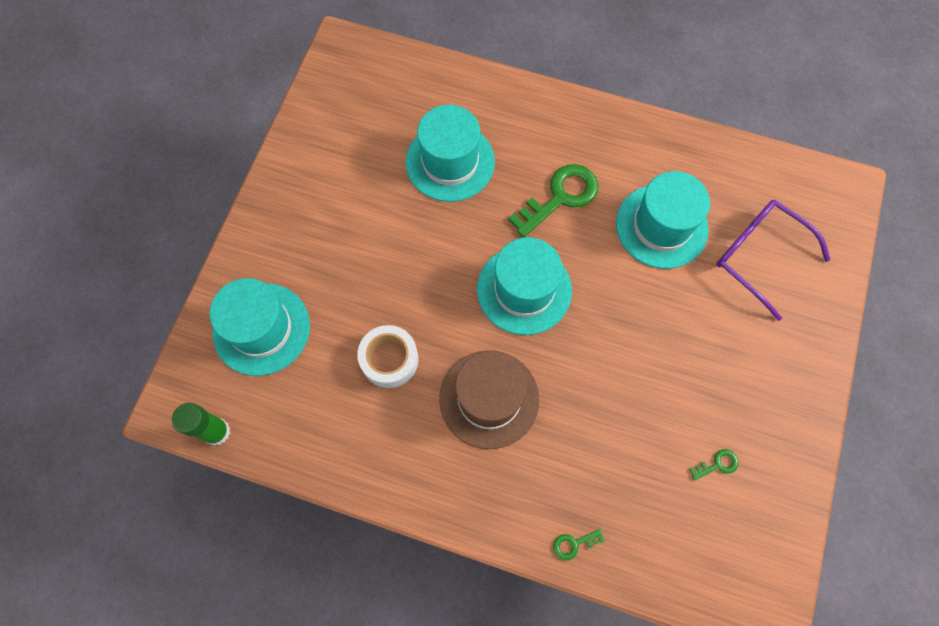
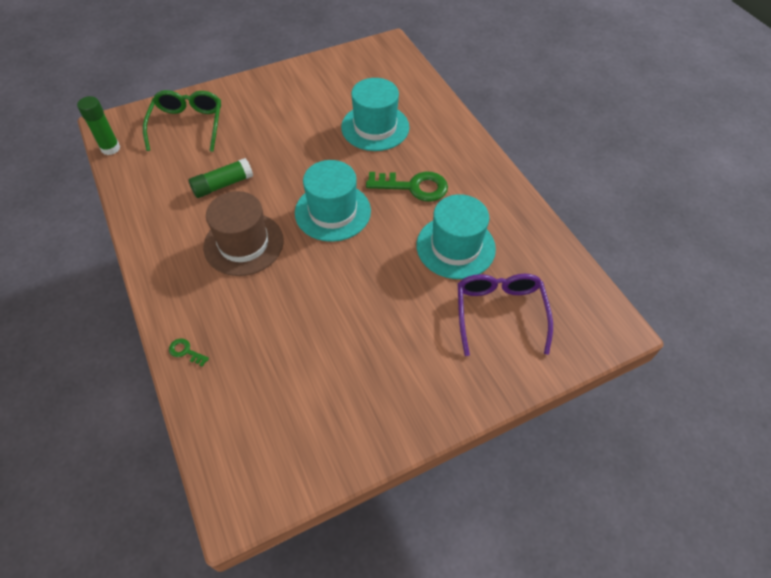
camera: 45 degrees right, 15 degrees down
(261, 329) = (187, 125): turquoise hat -> green glasses
(389, 359) = (223, 185): white tape -> green glue stick
(717, 464) = (319, 394): green key -> none

